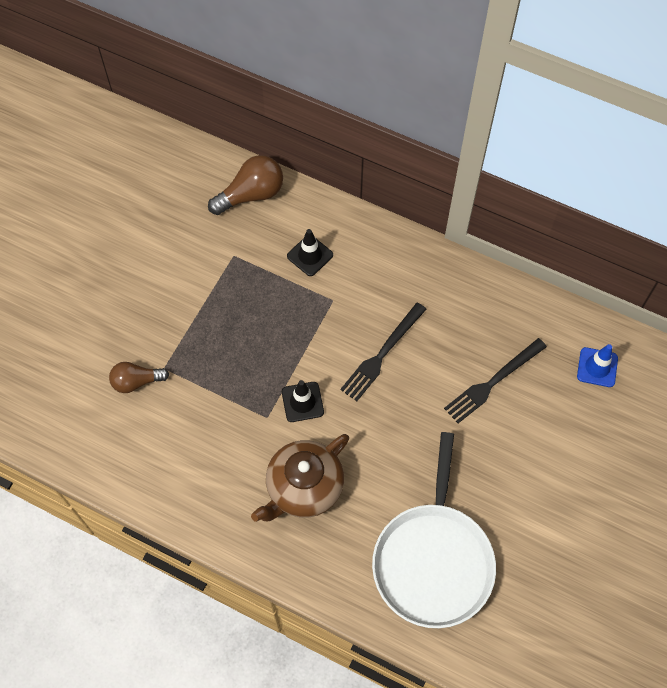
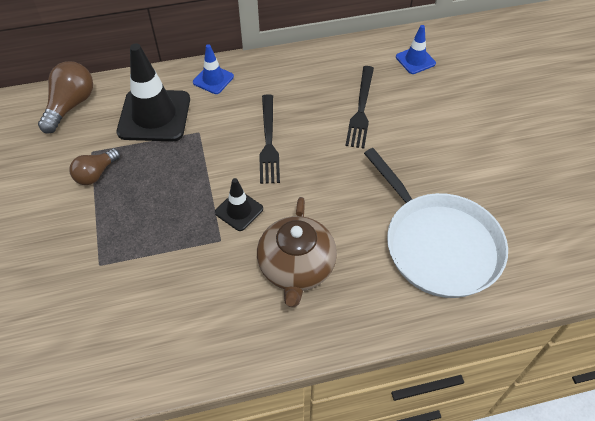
camera: 40 degrees left, 10 degrees down
(136, 381) = (82, 292): brown light bulb -> brown light bulb (96, 174)
(310, 255) = (154, 115): black traffic cone -> black traffic cone, size x1.95
(390, 252) = (213, 79): none -> blue traffic cone

